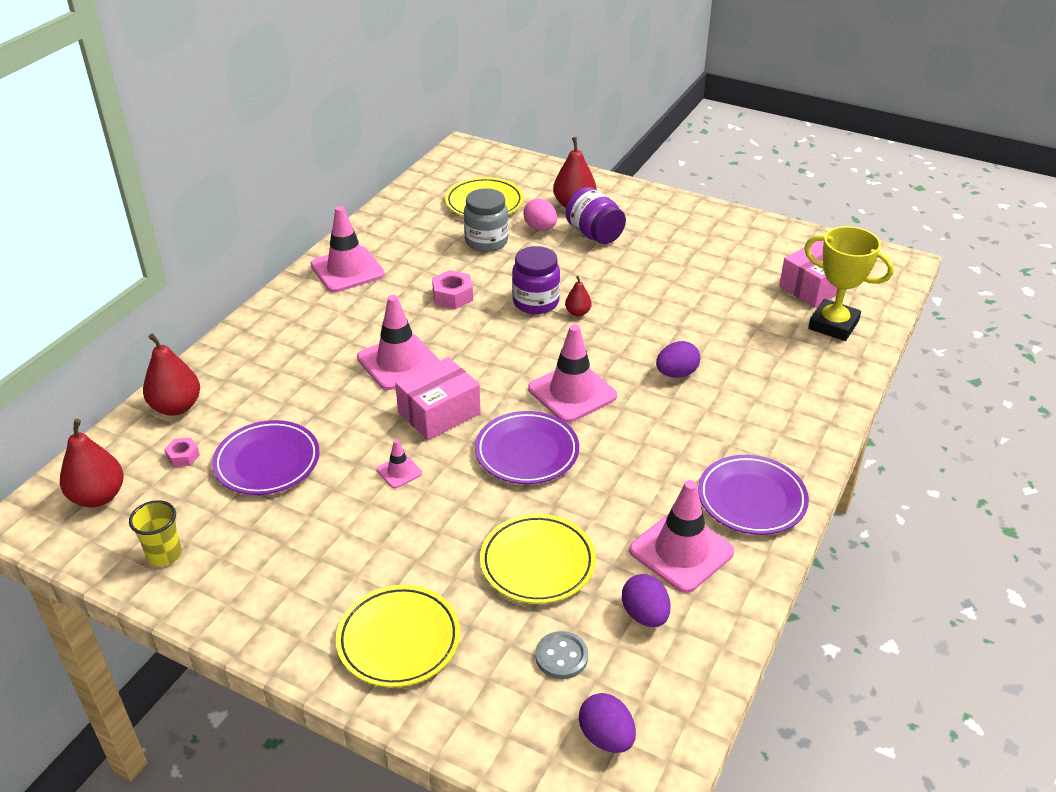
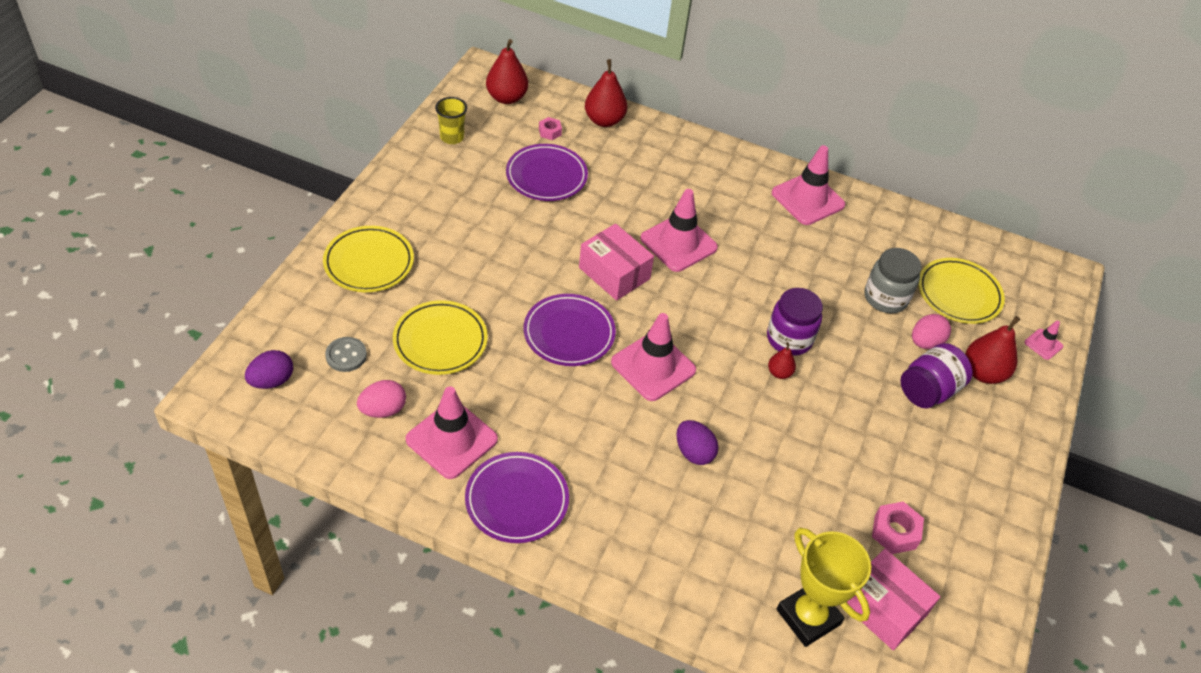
camera: 80 degrees right, 10 degrees up
(399, 471) = (540, 252): pink traffic cone -> pink traffic cone (1043, 344)
(453, 296) = (785, 275): pink nut -> pink nut (895, 532)
(645, 615) = (383, 410): purple egg -> pink egg
(833, 325) = (808, 617): yellow trophy -> yellow trophy turned 60 degrees counterclockwise

